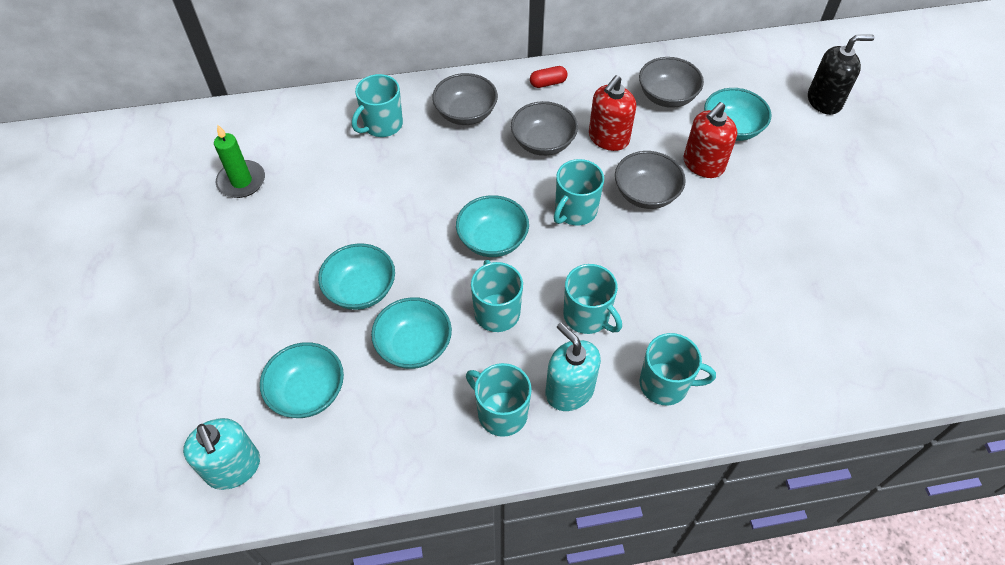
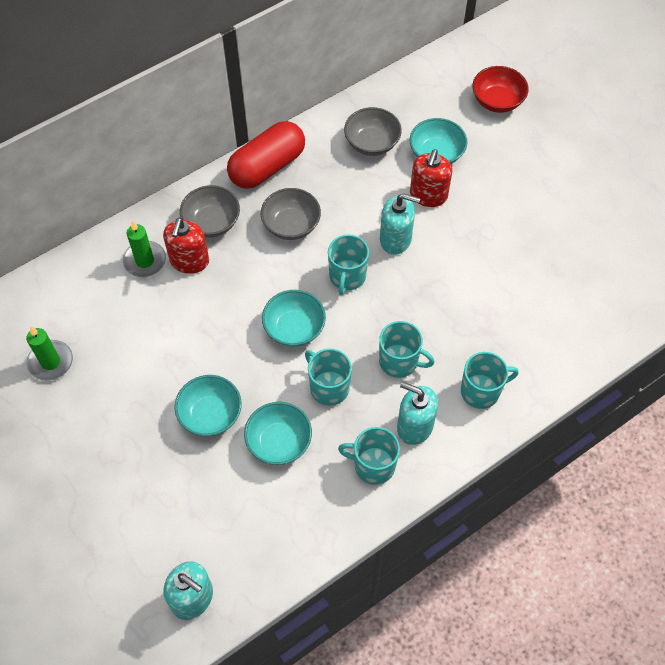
camera: 25 degrees left, 5 degrees up
(308, 392) = (216, 515): turquoise bowl -> none
(382, 125) = (145, 261): turquoise mug -> green candle
(548, 83) = (267, 167): red capsule -> red capsule, size x2.49
(608, 138) = (342, 200): red soap dispenser -> red soap dispenser (189, 261)
(646, 194) = (395, 239): grey bowl -> turquoise soap dispenser
(824, 101) = (497, 101): black soap dispenser -> red bowl

